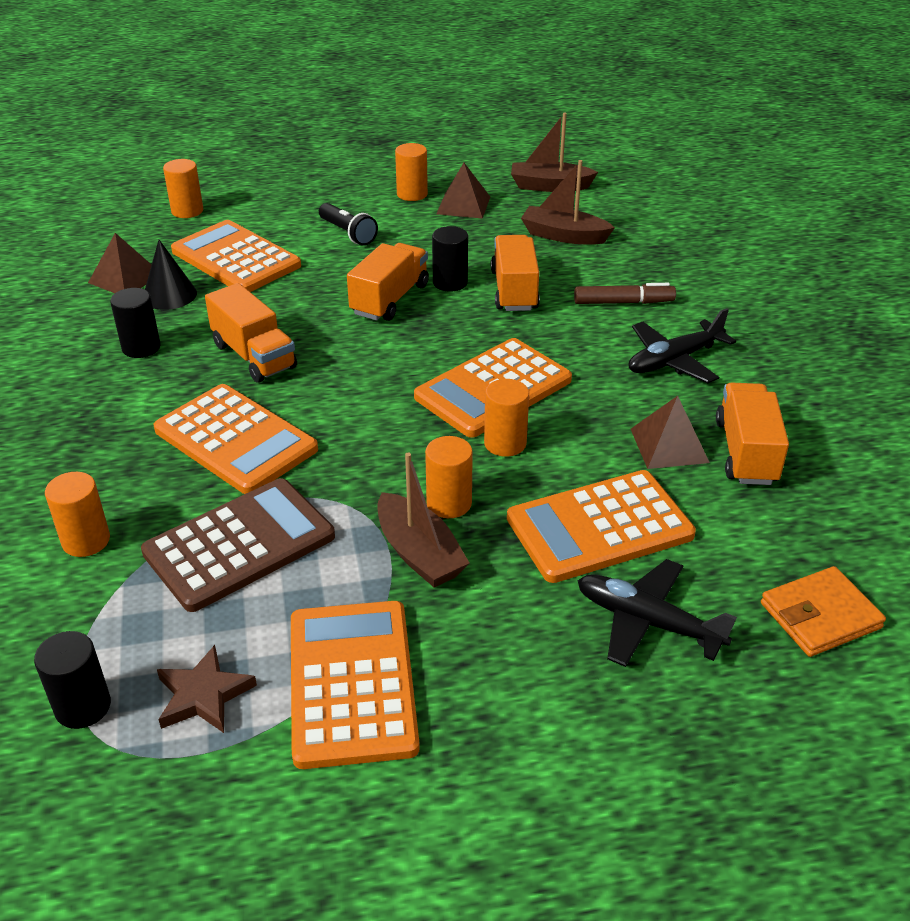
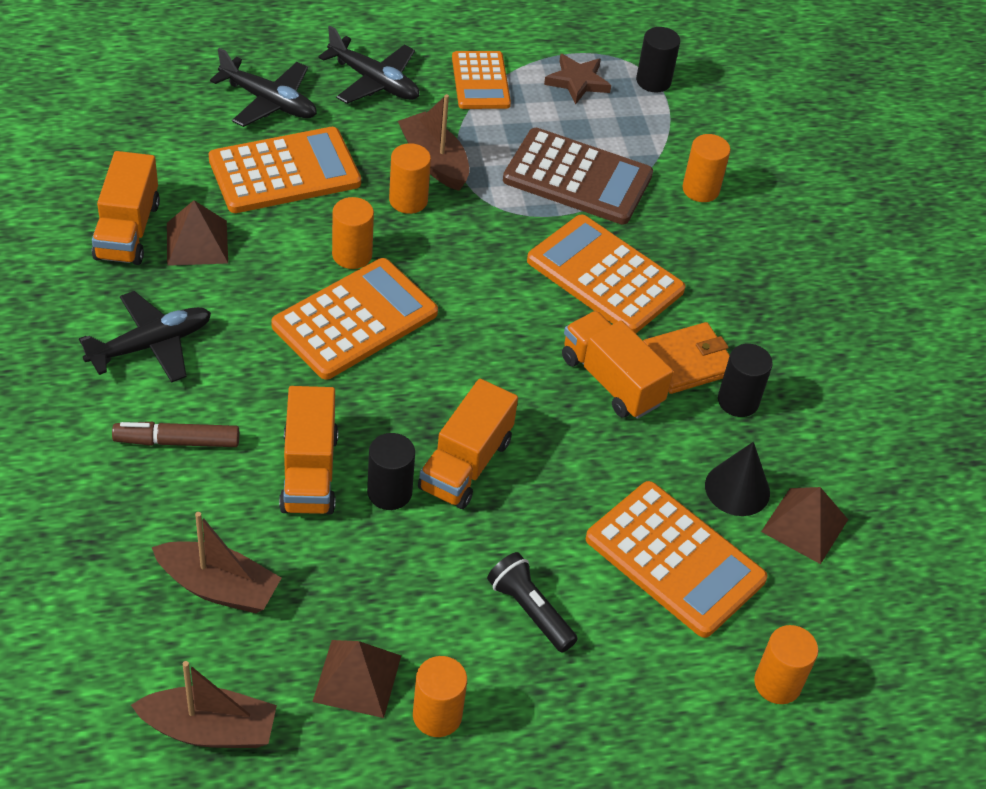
camera: 175 degrees right, 10 degrees up
(239, 545) = (577, 178): brown calculator -> brown calculator turned 120 degrees counterclockwise
(352, 682) = (480, 81): orange calculator -> orange calculator, size x0.64
(508, 668) = (374, 81): none -> black plane
(820, 616) = (140, 96): orange wallet -> orange wallet (687, 361)

